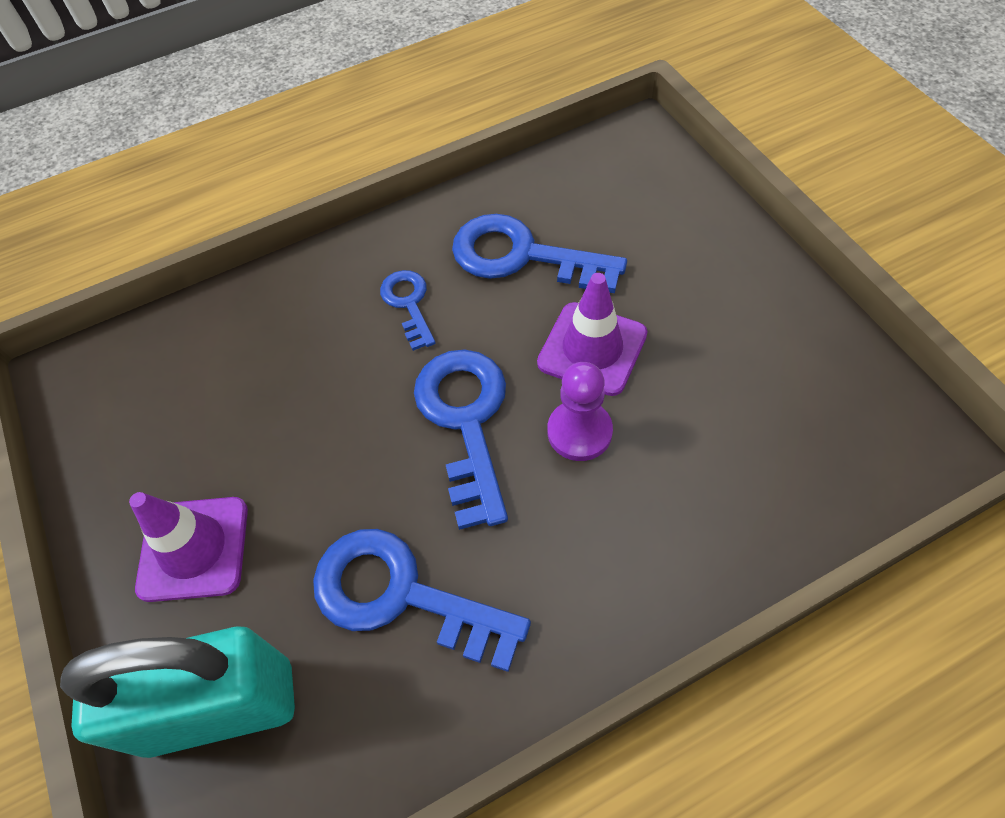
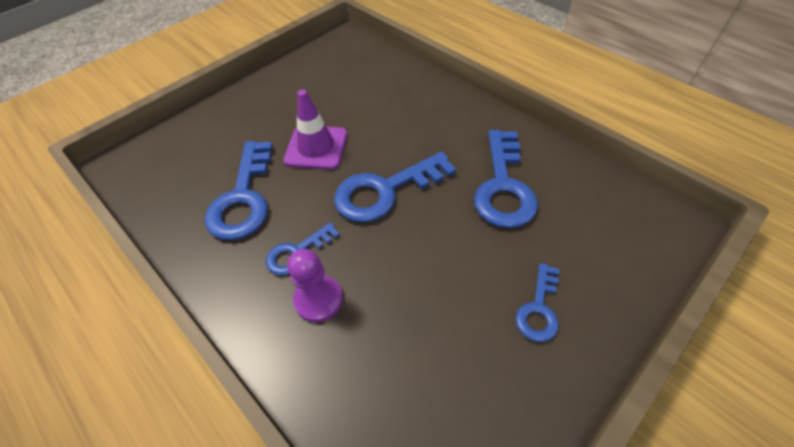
camera: 110 degrees left, 5 degrees down
(194, 548) = (539, 308): purple traffic cone -> blue key
(220, 707) = (611, 246): turquoise padlock -> none
(579, 432) = (375, 141): purple pawn -> purple pawn (318, 299)

